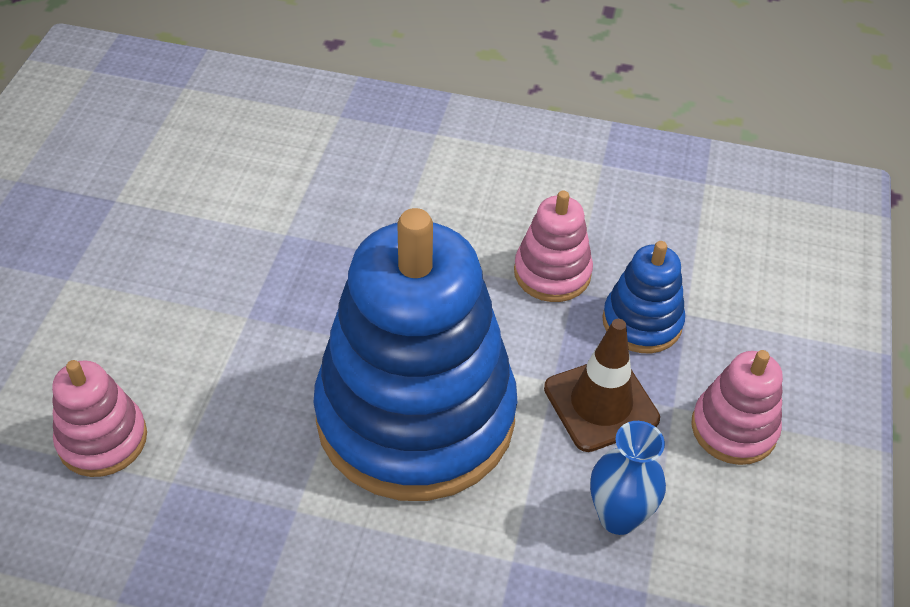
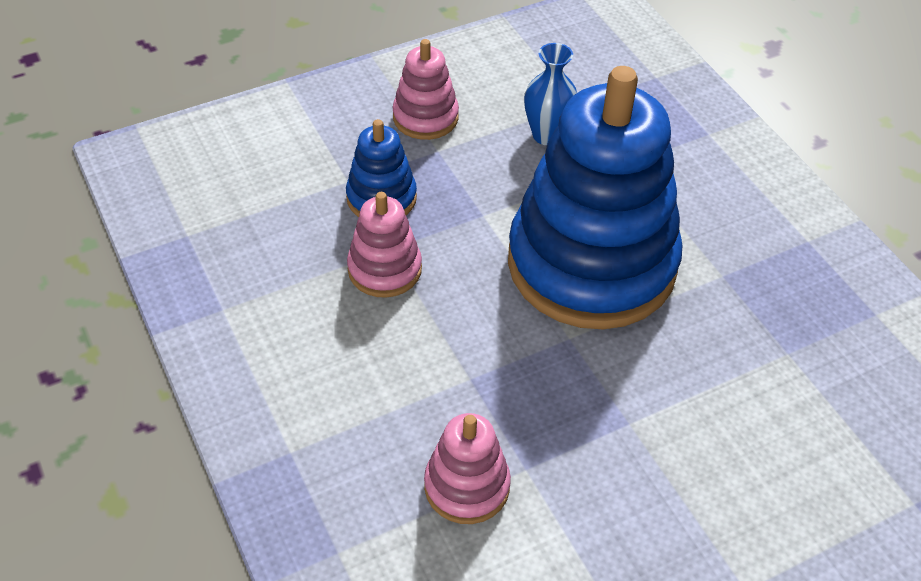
camera: 130 degrees left, 0 degrees up
(102, 439) = (816, 418): pink stacking toy -> pink stacking toy (467, 486)
(601, 403) = (475, 182): brown traffic cone -> none

